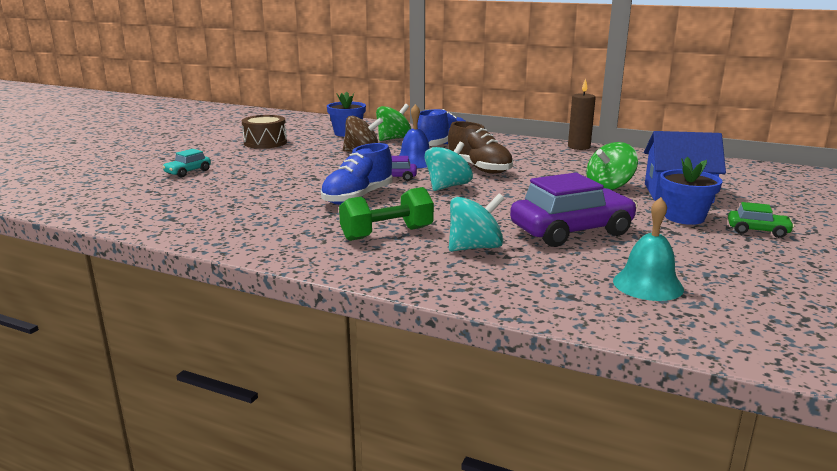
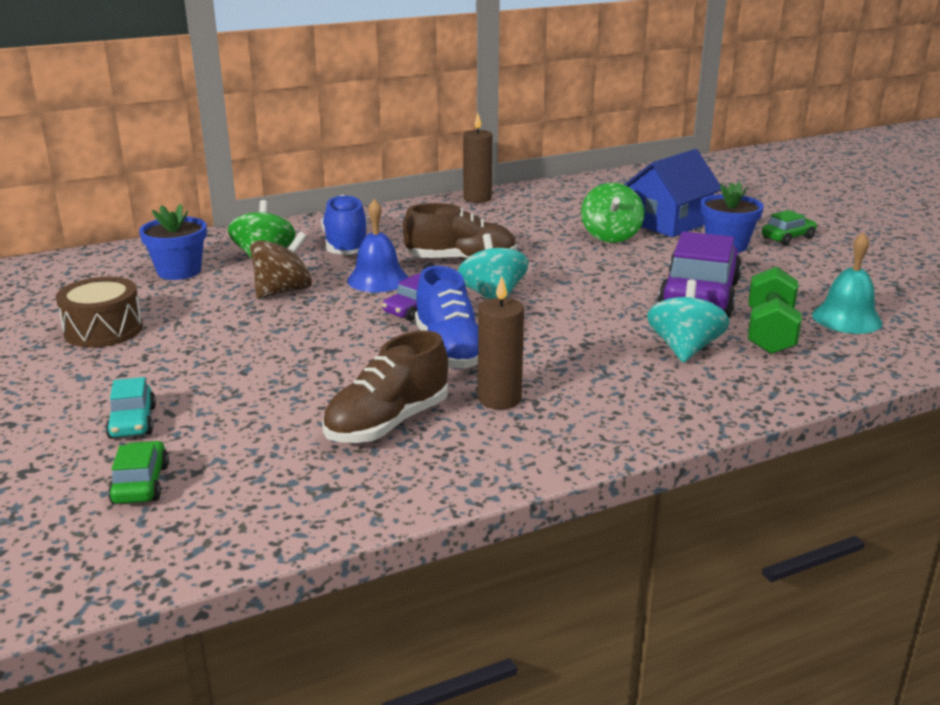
camera: 50 degrees left, 5 degrees up
(136, 189) = (141, 484): none -> green car
(252, 210) = (387, 423): none -> brown shoe
(318, 223) = (499, 399): none -> brown candle
(387, 234) = (589, 375): green dumbbell -> green dumbbell (770, 333)

